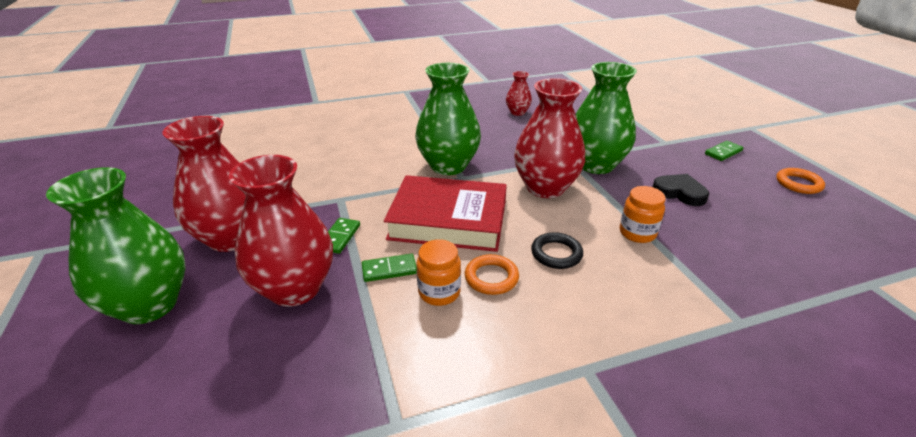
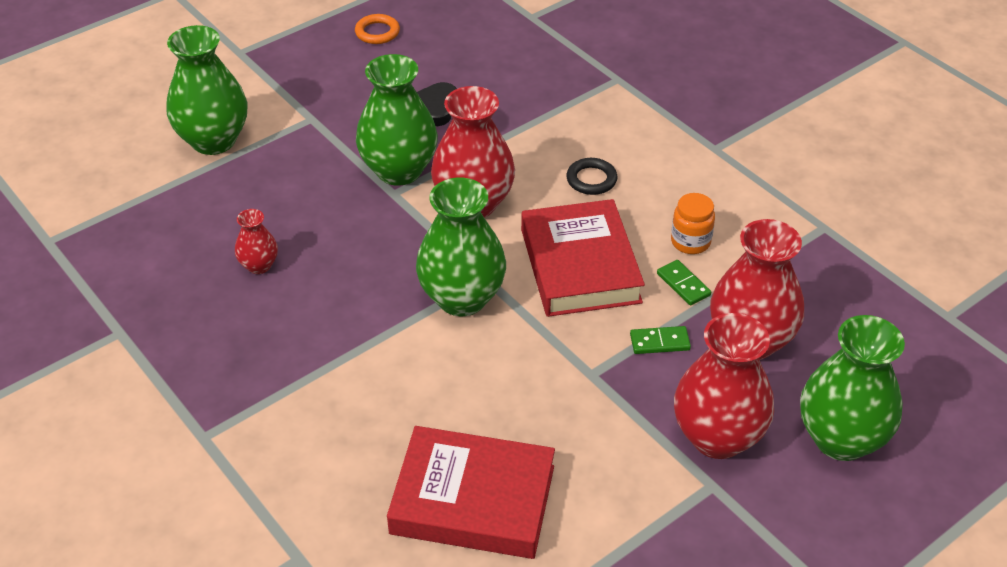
camera: 110 degrees left, 10 degrees up
(295, 143) = (473, 500): none -> red book
(491, 277) = (651, 214): orange ring -> none
(637, 233) = (528, 132): orange jar -> none
(642, 111) = (213, 140): none -> green vase
(723, 152) = (322, 76): green domino -> none

